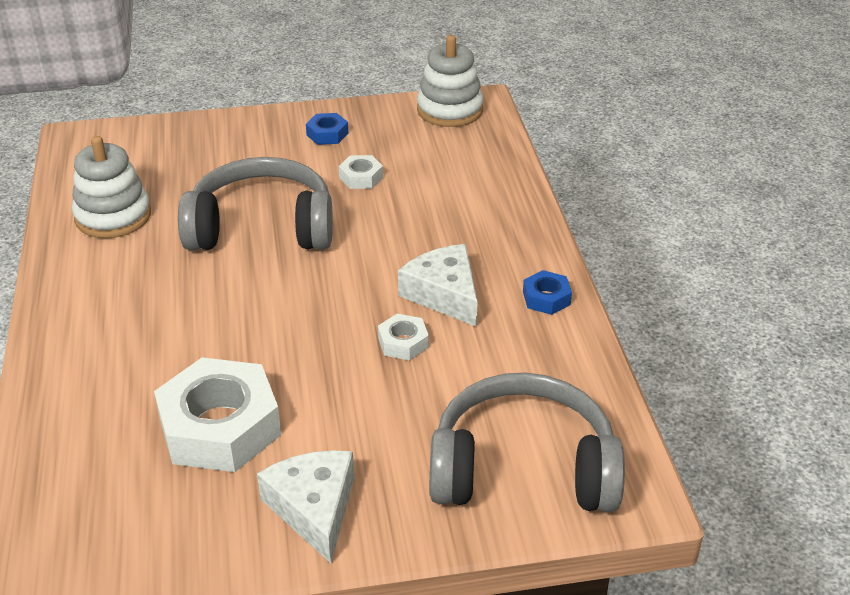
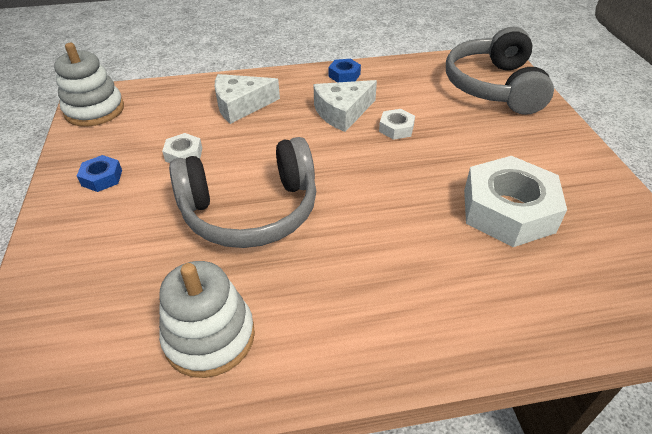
camera: 90 degrees left, 5 degrees up
(262, 228) = (250, 210): grey headphones -> grey headphones turned 105 degrees counterclockwise
(314, 508) = (562, 160): white cheese -> white cheese (241, 105)

